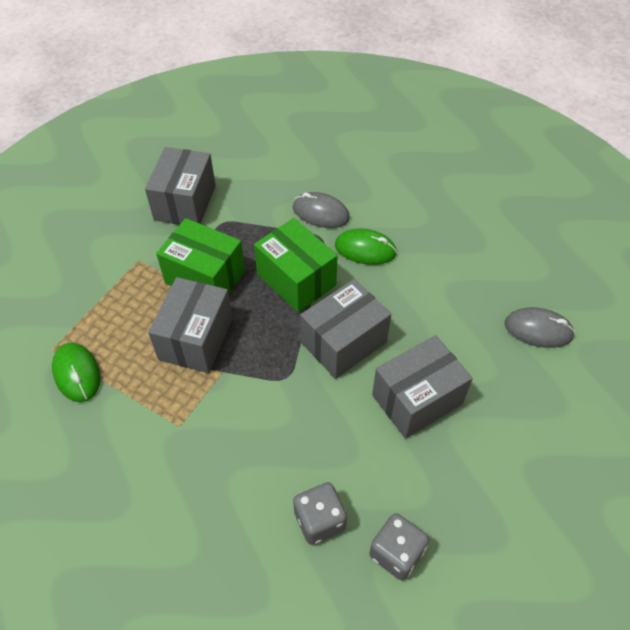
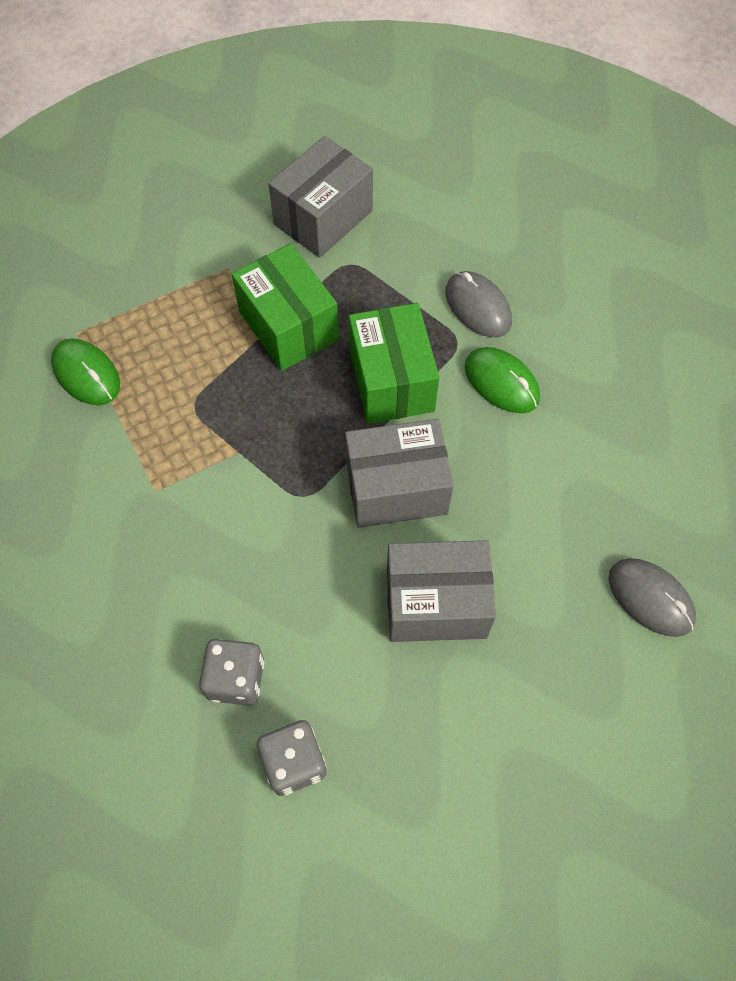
camera: 30 degrees right, 10 degrees up
(77, 373) = (86, 374): green mouse -> green mouse turned 45 degrees counterclockwise
(196, 339) = (233, 397): grey box -> none

